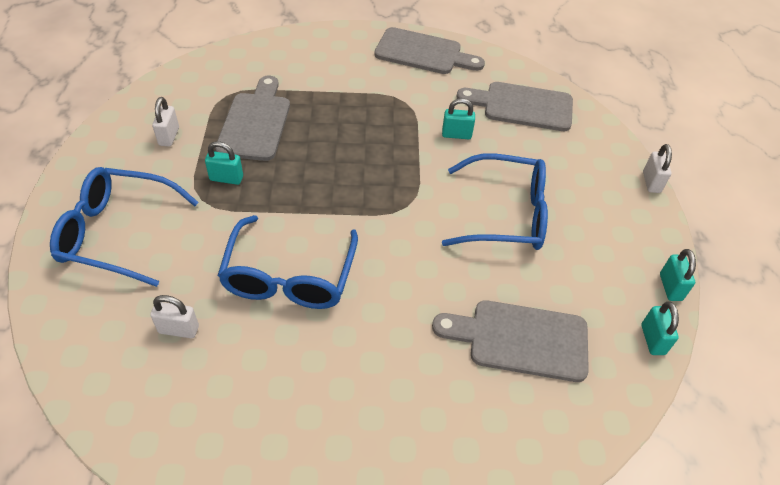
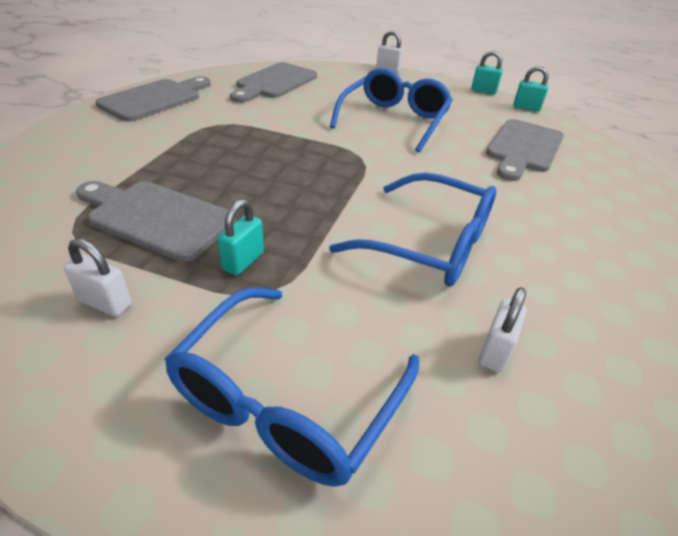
camera: 70 degrees left, 10 degrees down
(456, 135) = (285, 114): turquoise padlock -> none

